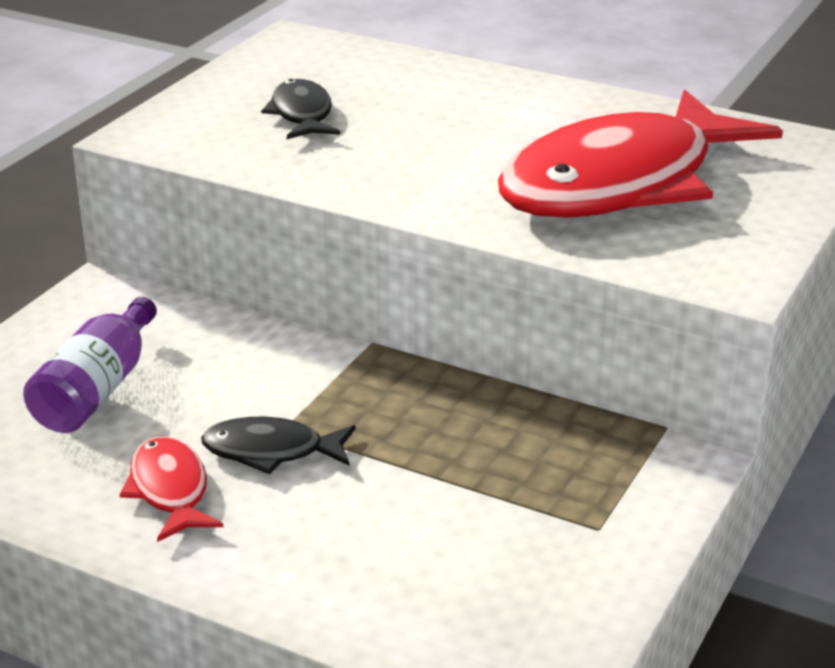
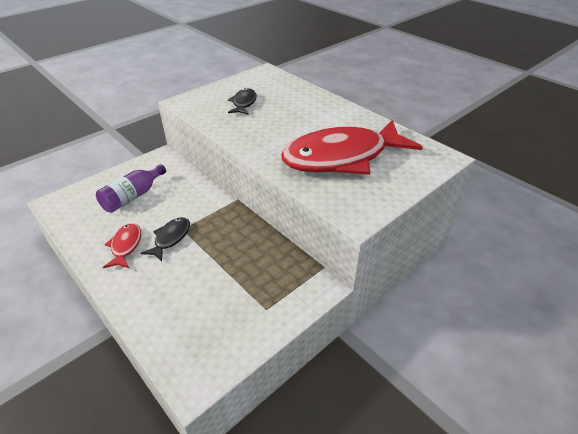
camera: 20 degrees right, 10 degrees up
(271, 451) = (170, 238): black fish -> black fish turned 90 degrees clockwise

